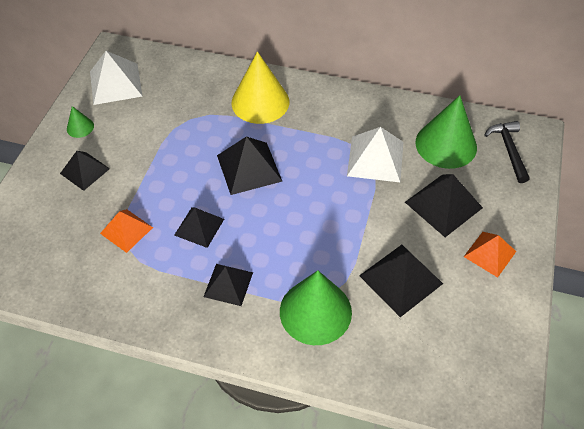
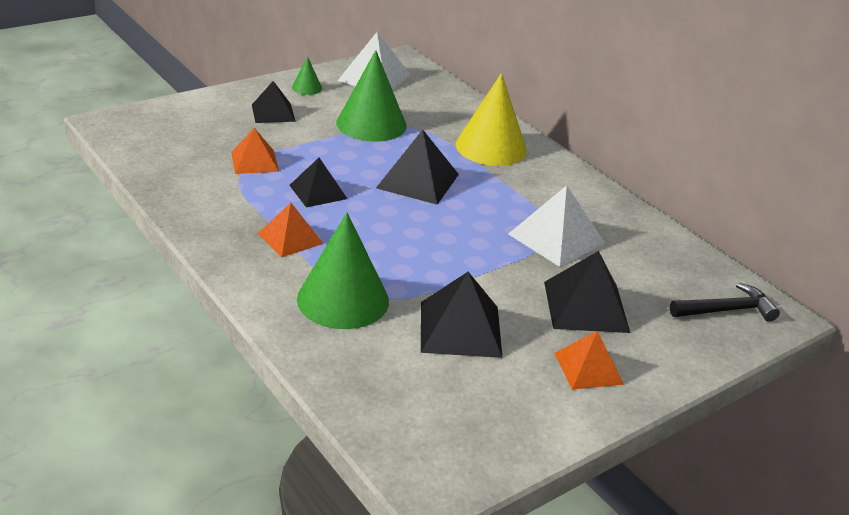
camera: 35 degrees right, 20 degrees down
(228, 284) = (290, 238): black pyramid -> orange pyramid
(446, 144) = (653, 268): green cone -> green cone (371, 124)
(508, 150) = (726, 310): black hammer -> black hammer turned 45 degrees clockwise

